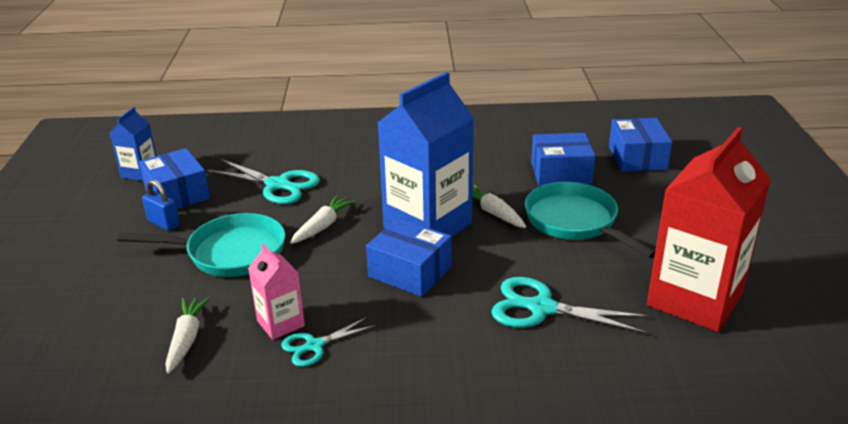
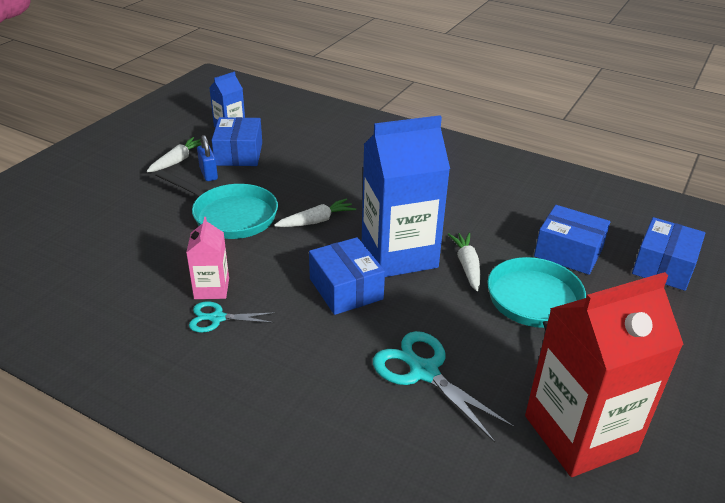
camera: 30 degrees right, 5 degrees up
(186, 339) = (140, 272): white carrot -> white carrot (177, 161)
(278, 185) = (315, 173): turquoise scissors -> none

